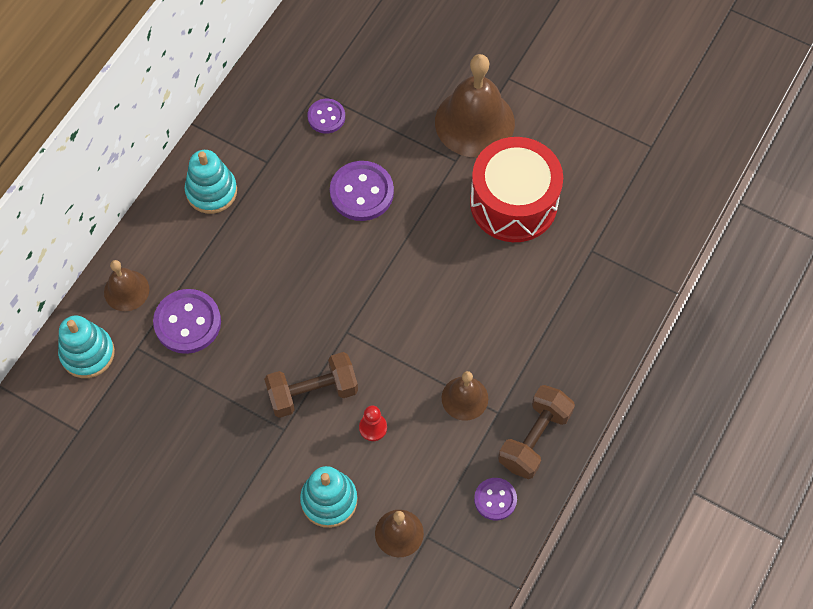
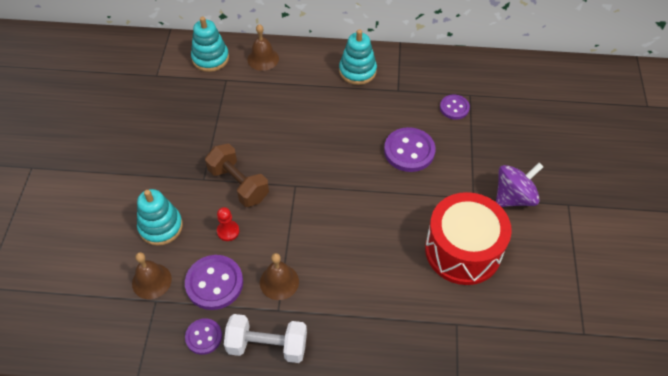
camera: 65 degrees right, 10 degrees down
(187, 322) = (256, 97): purple button -> purple button (214, 283)
(474, 122) = (514, 197): brown bell -> purple spinning top
(534, 439) = (267, 345): brown dumbbell -> white dumbbell

